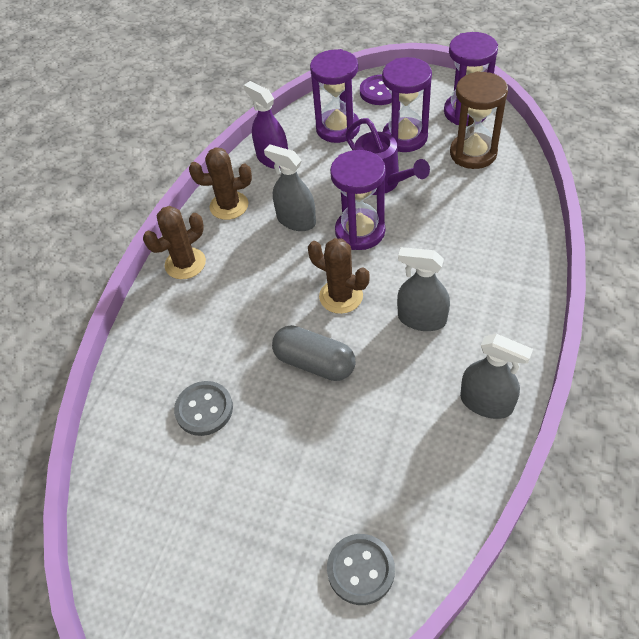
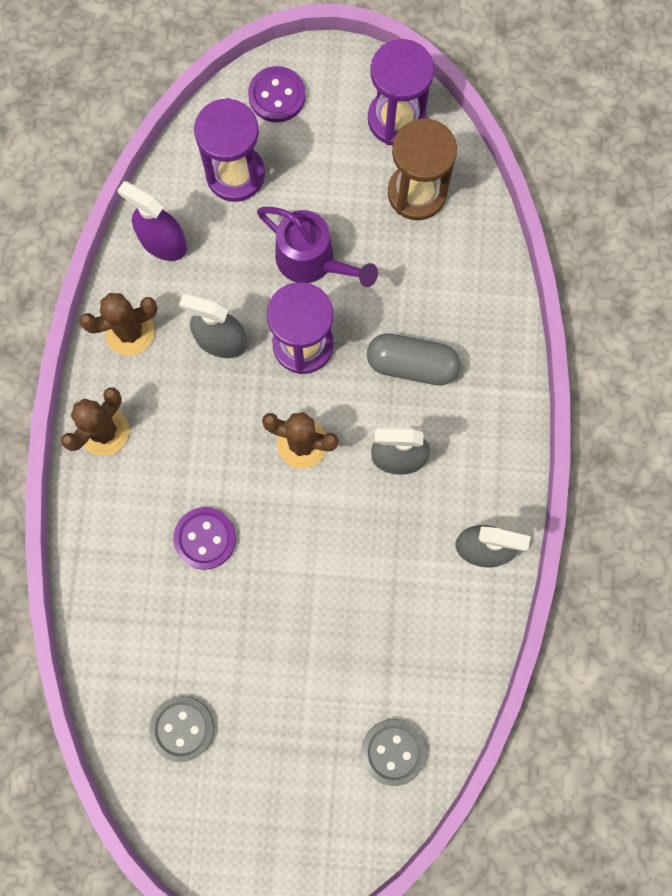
camera: 20 degrees left, 25 degrees up
(204, 409) = (191, 619): grey button -> grey button (182, 728)
(238, 350) = (205, 538): none -> purple button
(314, 363) = (294, 537): grey capsule -> grey capsule (411, 364)
(405, 137) = (326, 178): purple hourglass -> none

